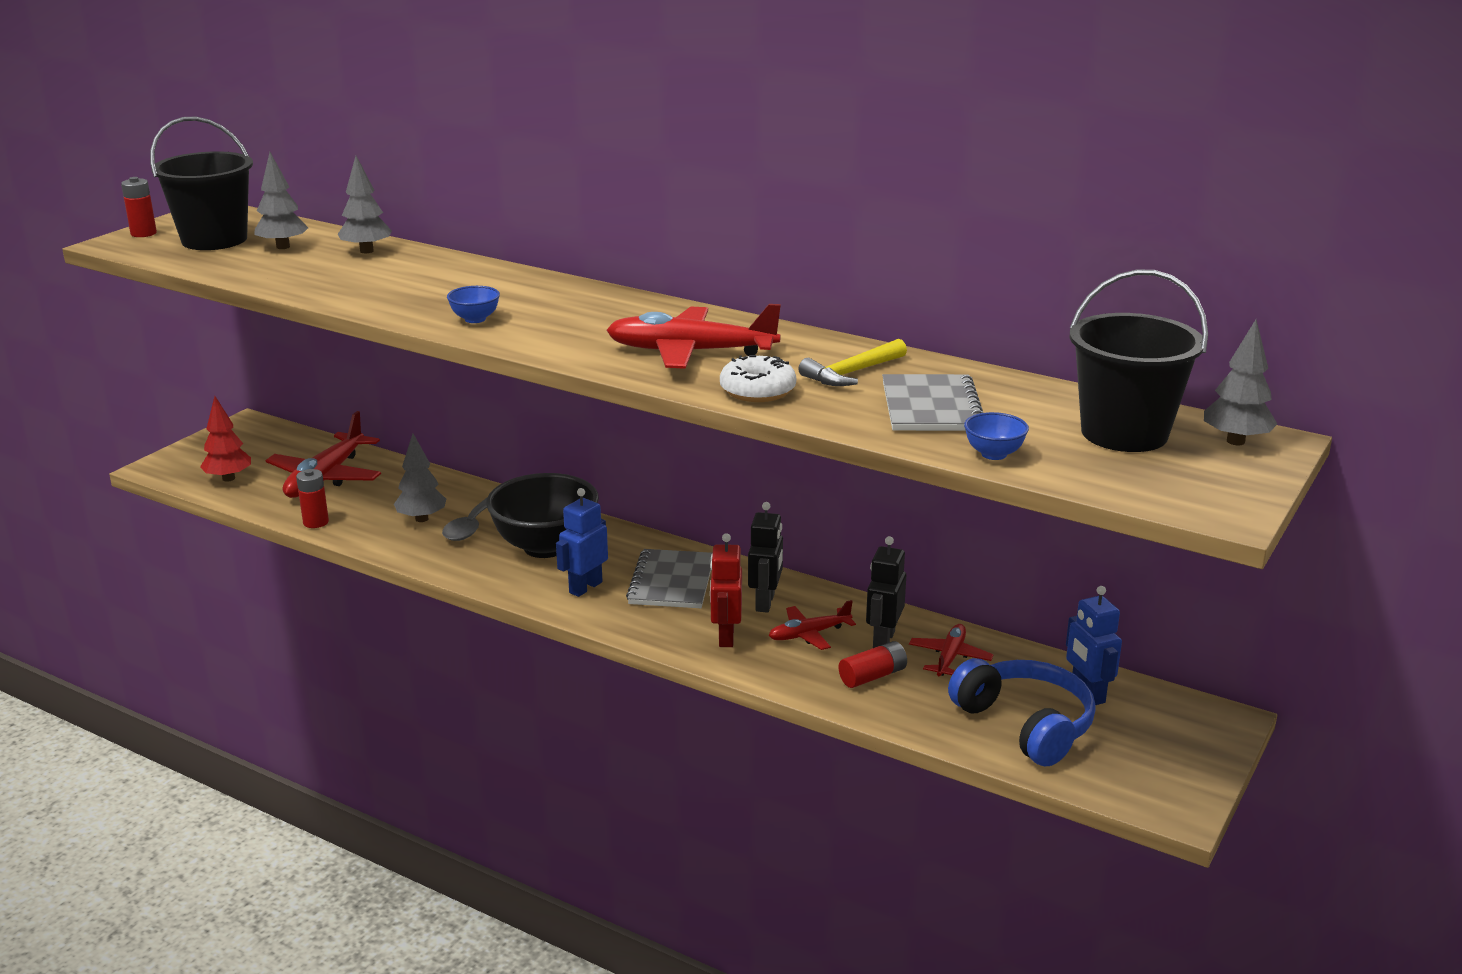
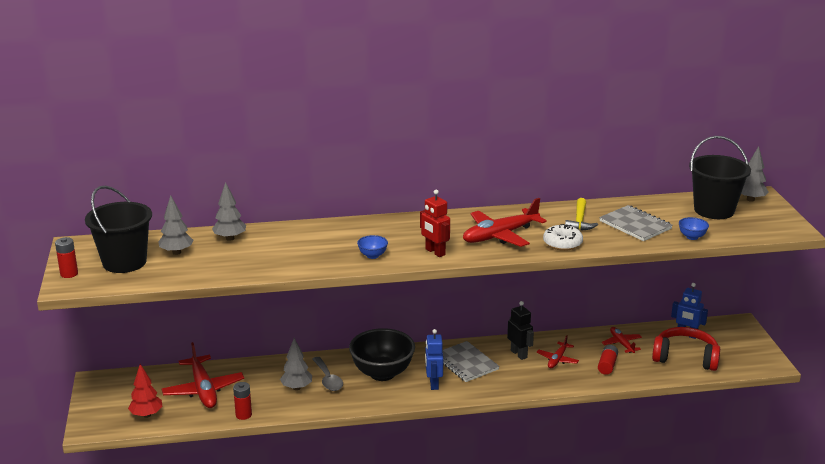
camera: 40 degrees left, 0 degrees up
(725, 637) = (528, 377): red robot -> red robot (435, 252)
(883, 640) = (587, 348): black robot -> none
(1025, 724) = (685, 358): blue headphones -> red headphones

